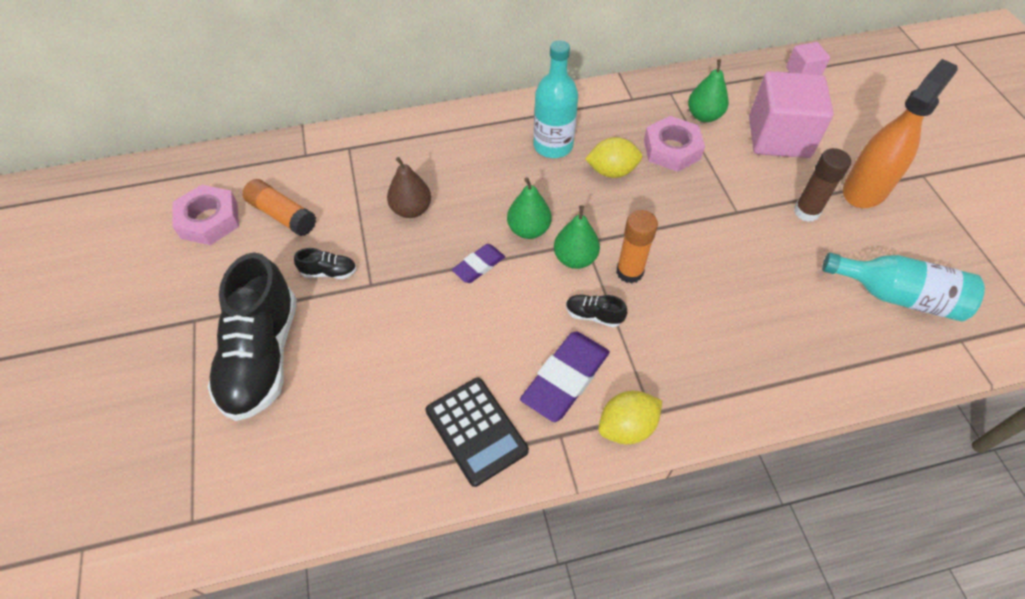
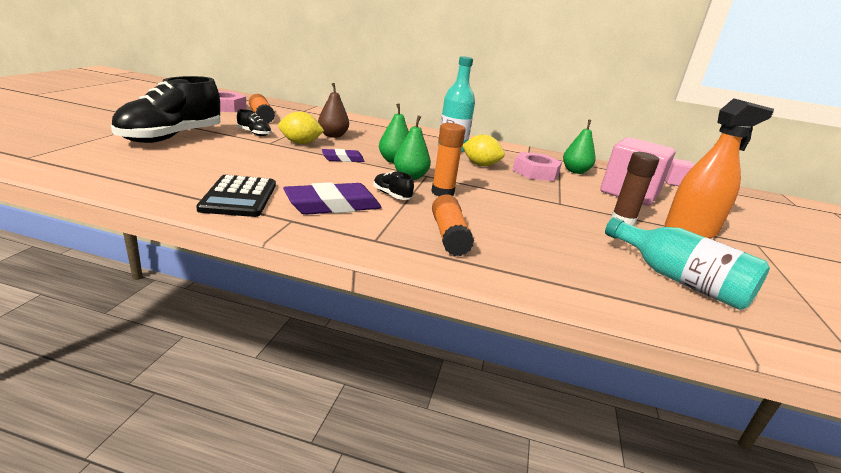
camera: 25 degrees right, 30 degrees down
(626, 427) = (346, 236): yellow lemon -> yellow lemon (300, 143)
(698, 357) = (449, 235): none -> orange glue stick

